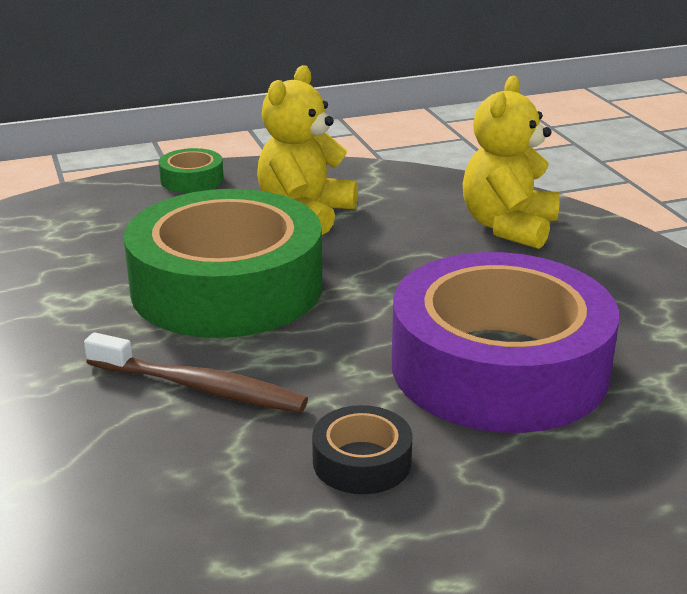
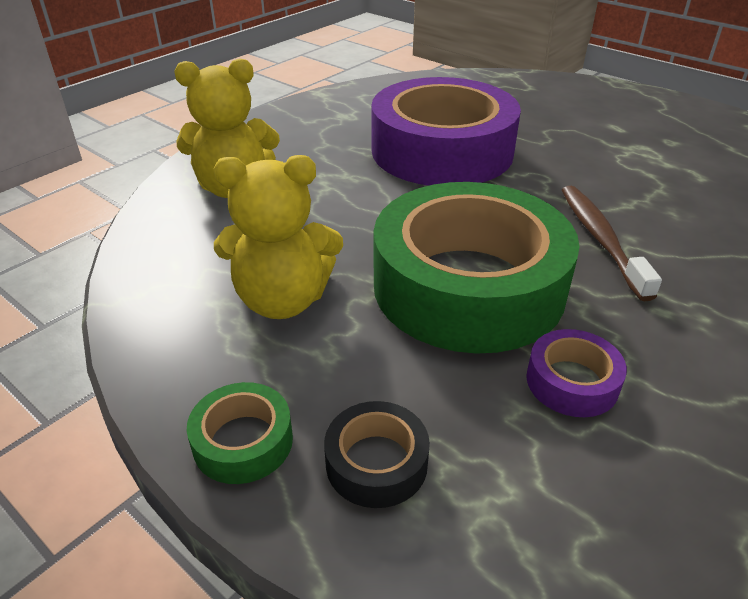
camera: 120 degrees left, 10 degrees up
(78, 286) = (572, 382): none -> purple tape
(362, 461) = (579, 165): black tape -> black tape (376, 462)

